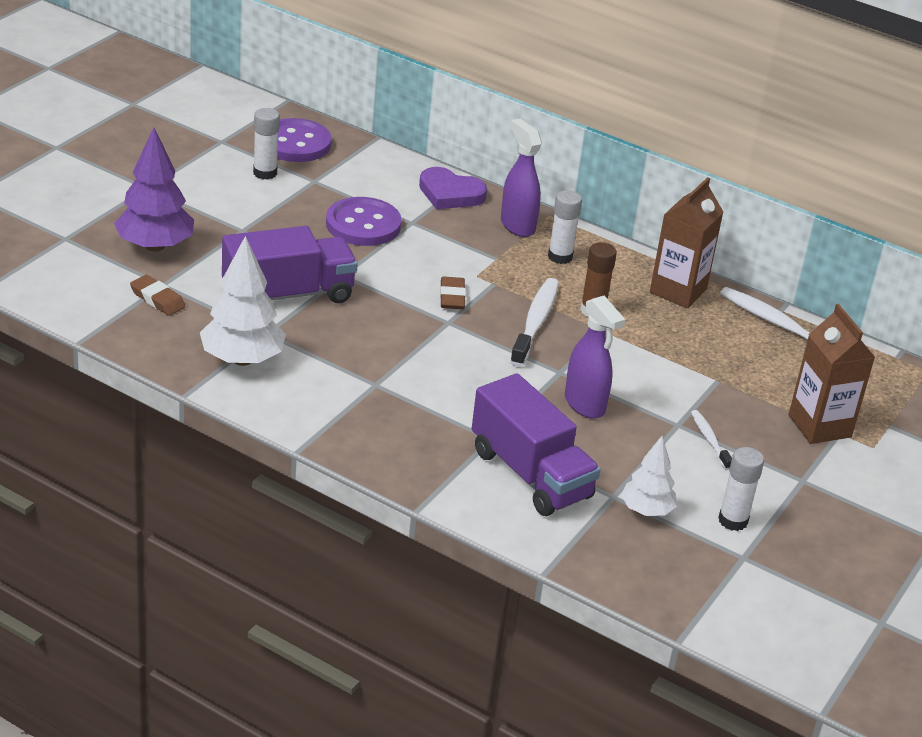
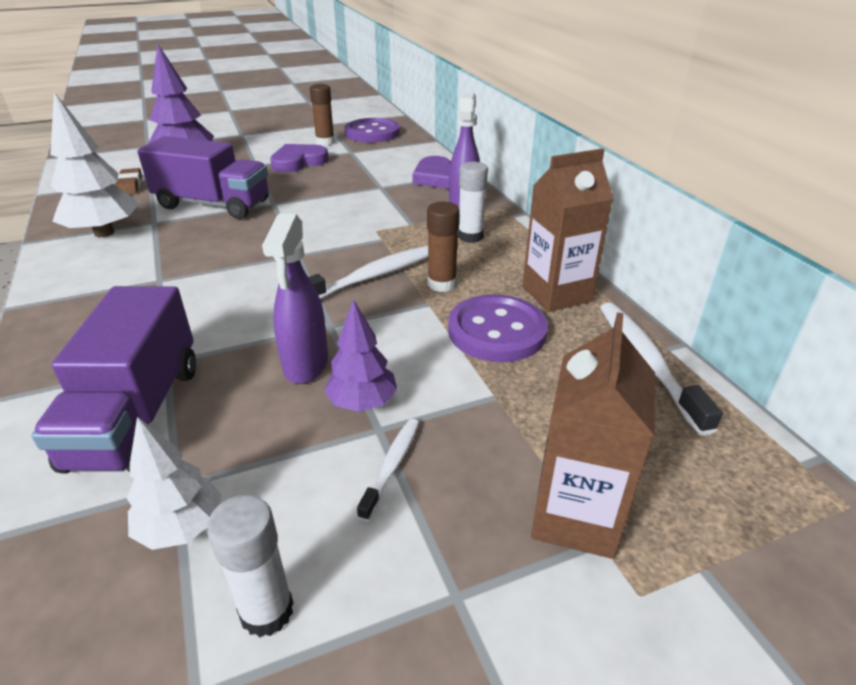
camera: 40 degrees right, 0 degrees up
(265, 173) = (325, 142): white glue stick -> brown glue stick
(282, 212) = (298, 162): none -> purple heart
(363, 224) = (341, 180): purple button -> purple button (497, 331)
(452, 297) = (330, 238): brown eraser -> none
(650, 414) = (362, 403): none -> purple tree

